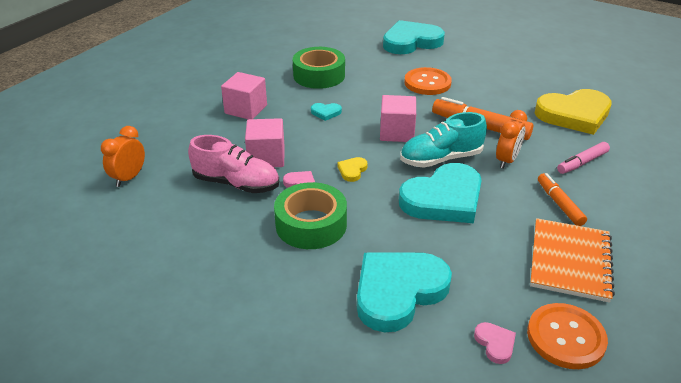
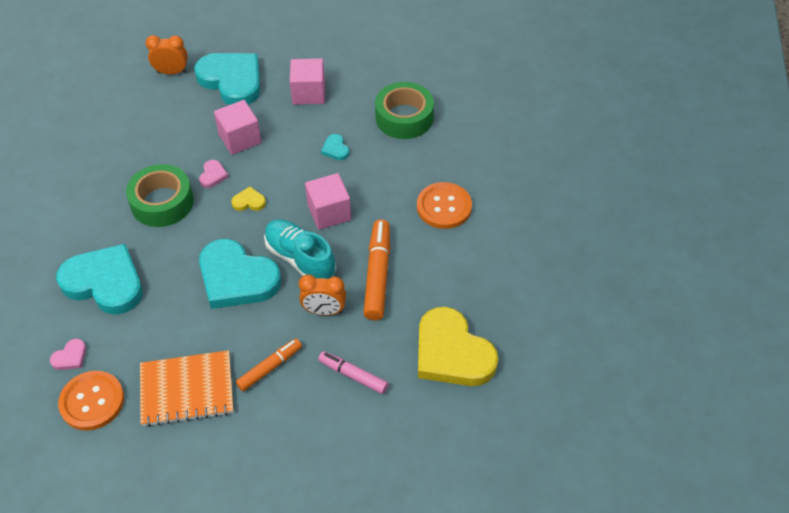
camera: 65 degrees right, 15 degrees up
(236, 183) = (194, 136): pink shoe -> none
(411, 42) = (534, 164): turquoise heart -> turquoise heart (232, 81)

